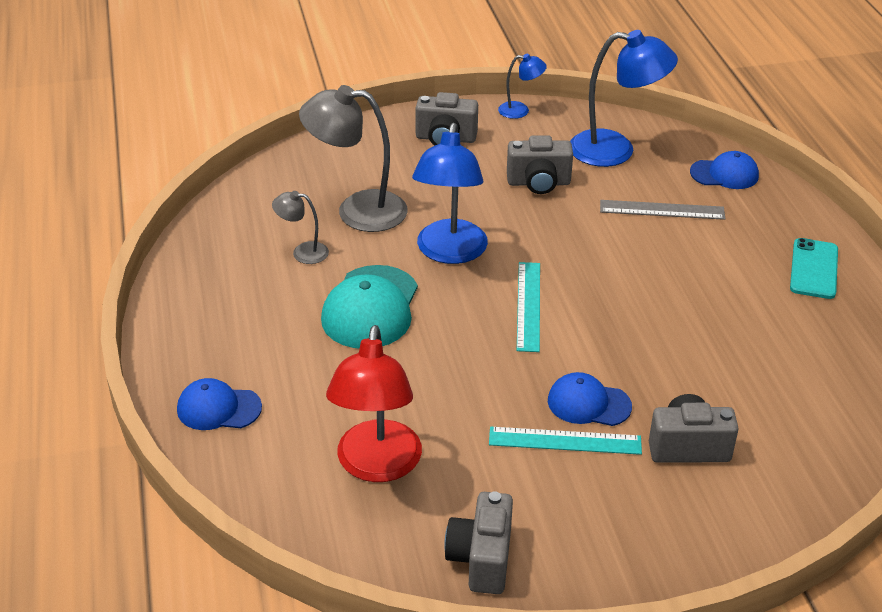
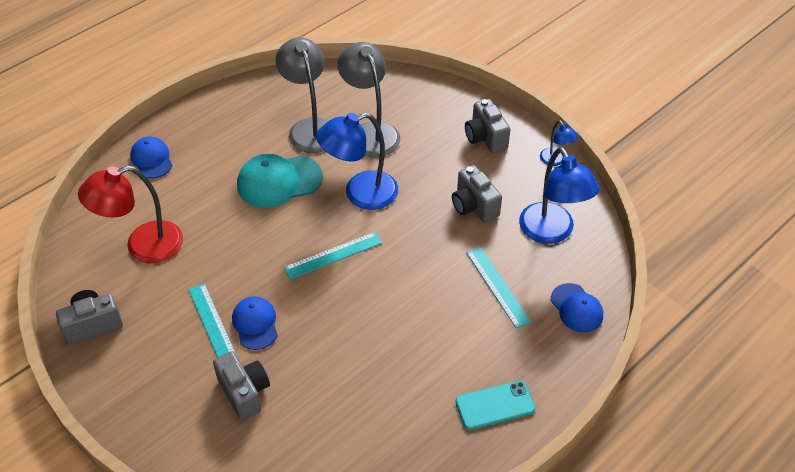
camera: 60 degrees right, 10 degrees up
(303, 252) = (310, 128): grey lamp -> grey lamp, size x2.01
(662, 210) = (497, 286): grey ruler -> turquoise ruler

